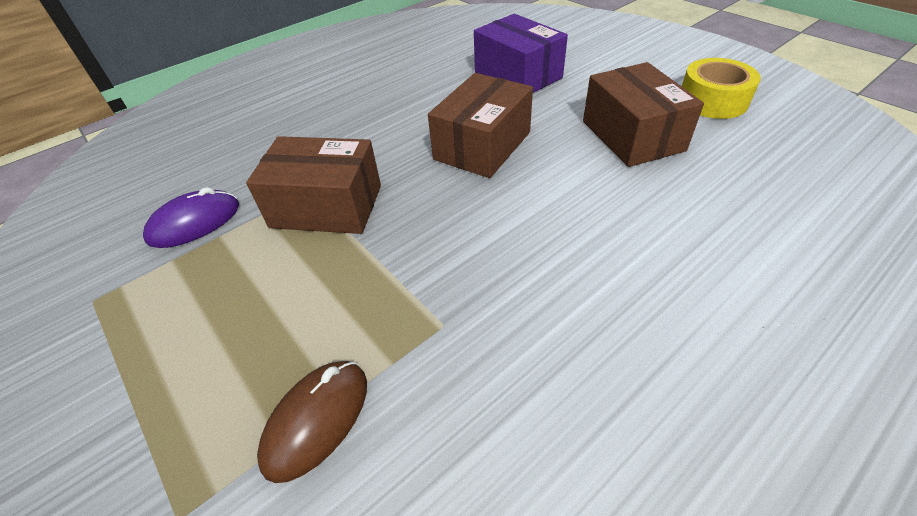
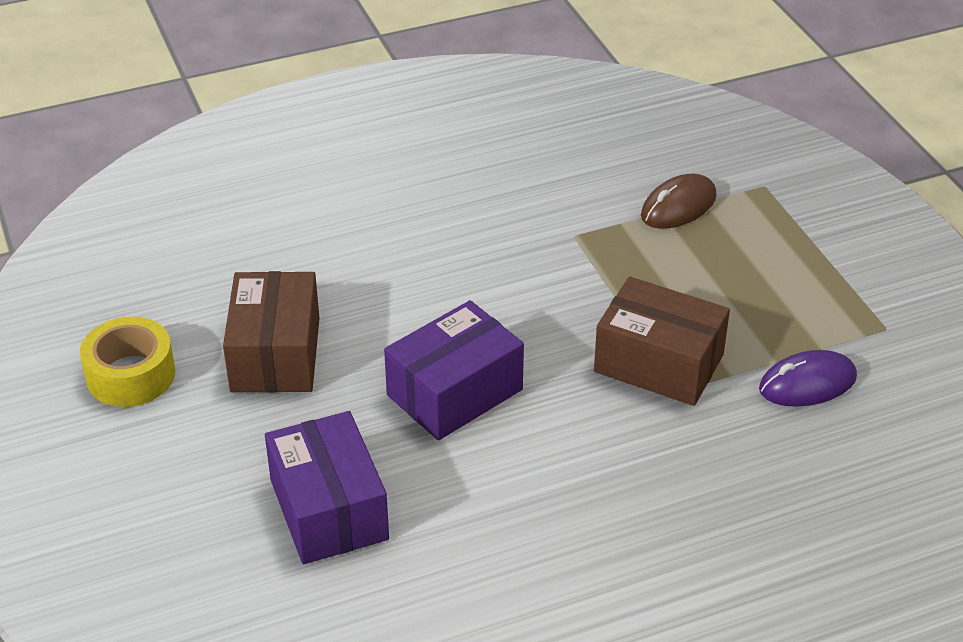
camera: 165 degrees left, 5 degrees down
(482, 146) = (454, 392): brown box -> purple box

